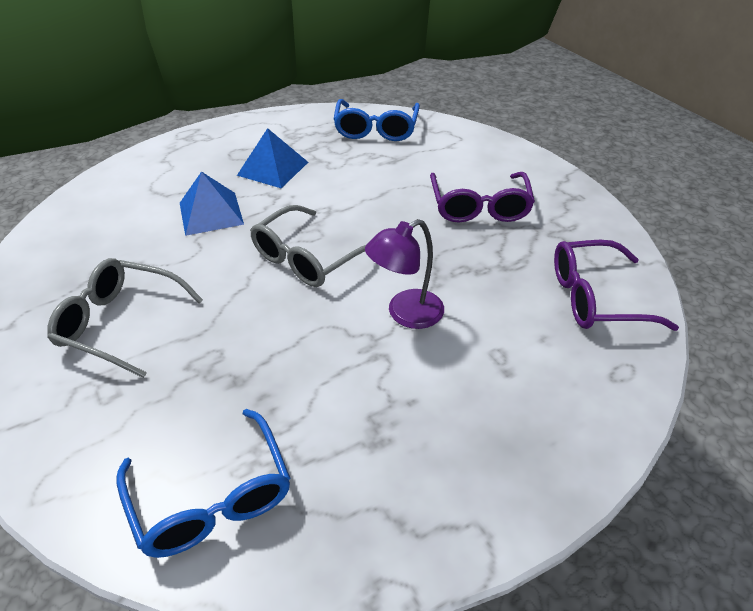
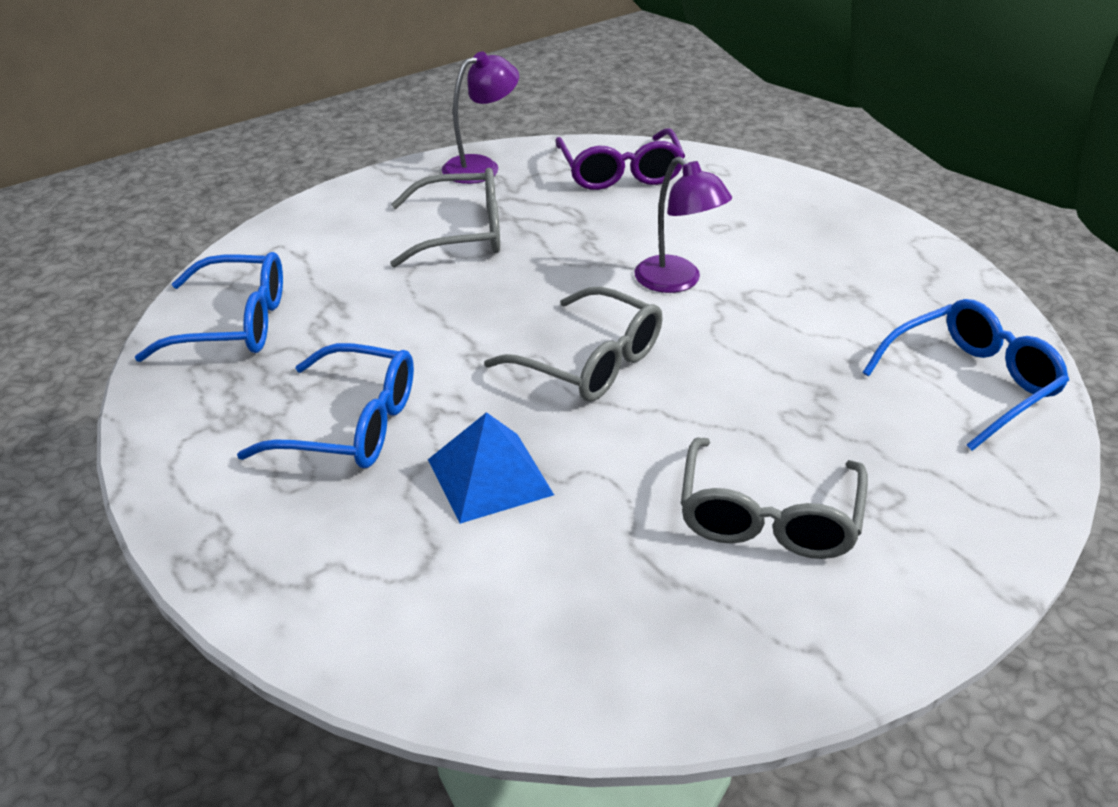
camera: 95 degrees left, 5 degrees down
(273, 168) = (351, 425): blue pyramid -> blue glasses
(479, 207) = (462, 233): purple glasses -> grey glasses
(587, 218) = (481, 167): none -> purple lamp

